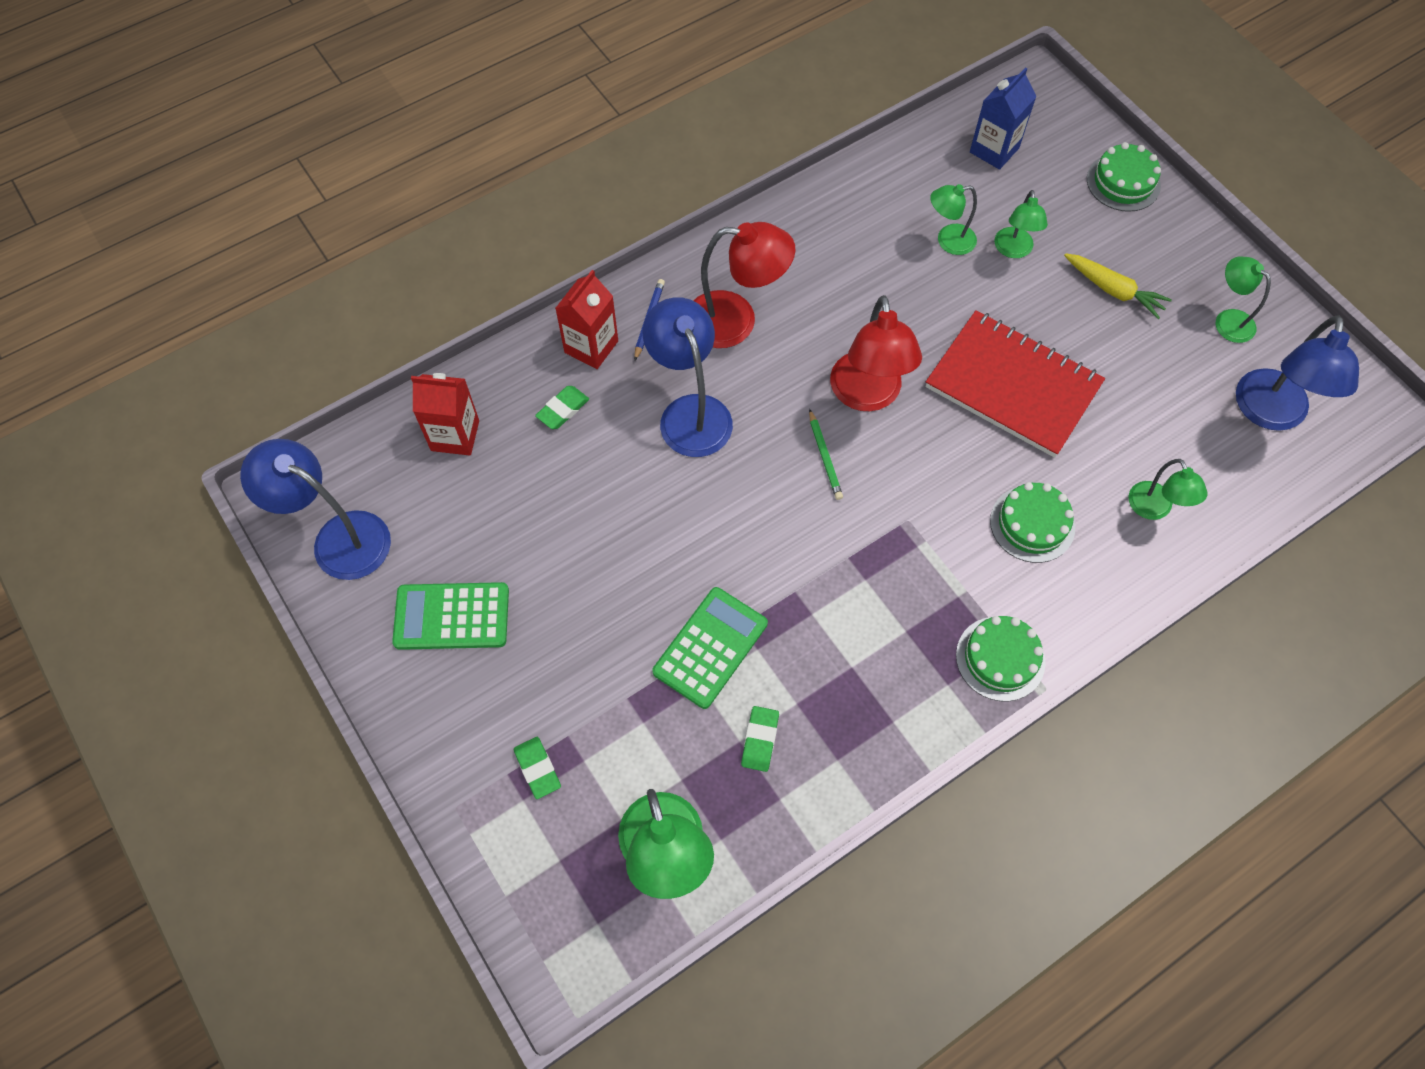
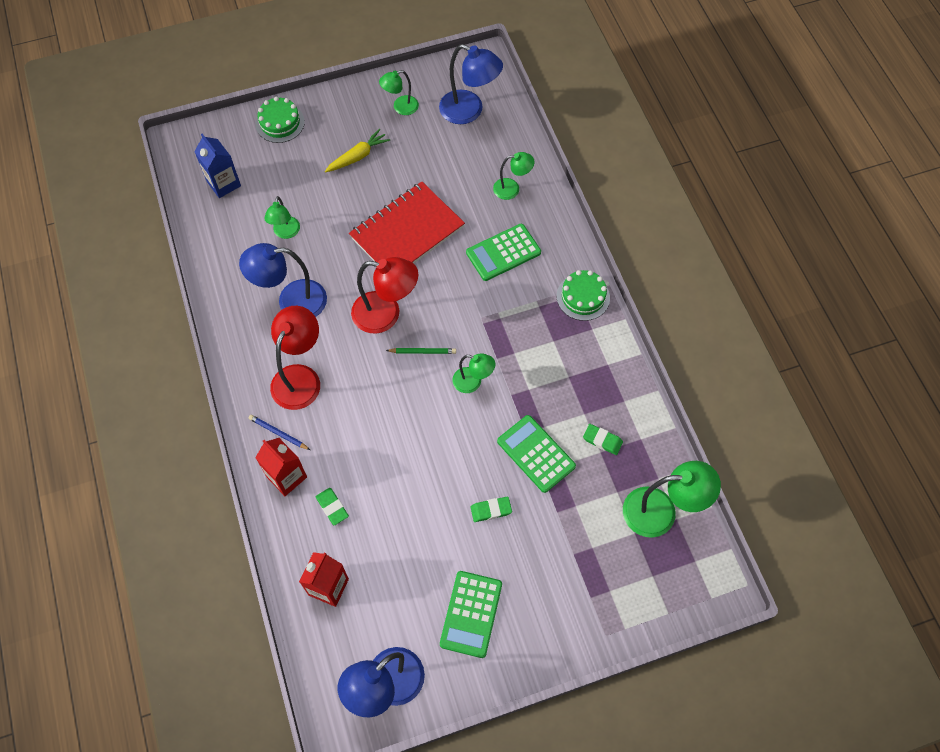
camera: 75 degrees left, 0 degrees up
(537, 768) = (591, 577): green eraser -> green eraser (491, 510)
(690, 412) = (362, 424): blue lamp -> blue lamp (292, 301)
(1013, 250) = (307, 199): green lamp -> green lamp (473, 382)
(1032, 524) = (503, 253): green cake -> green calculator

